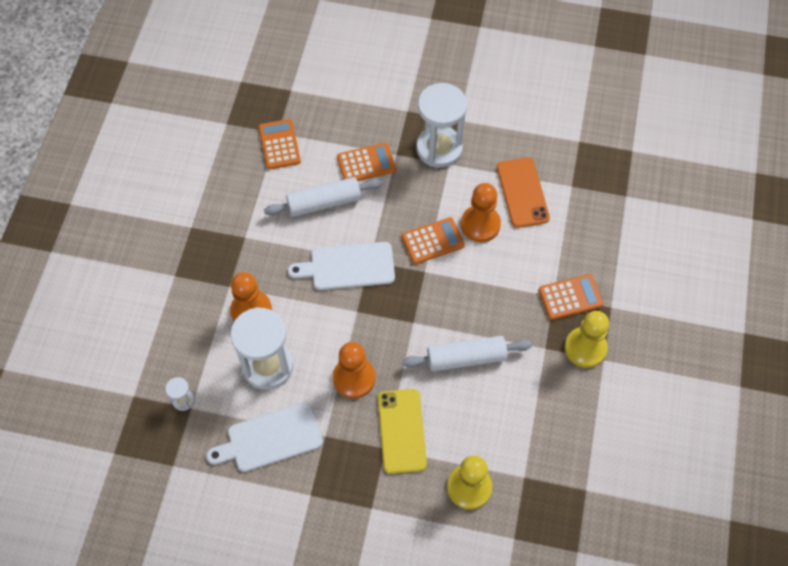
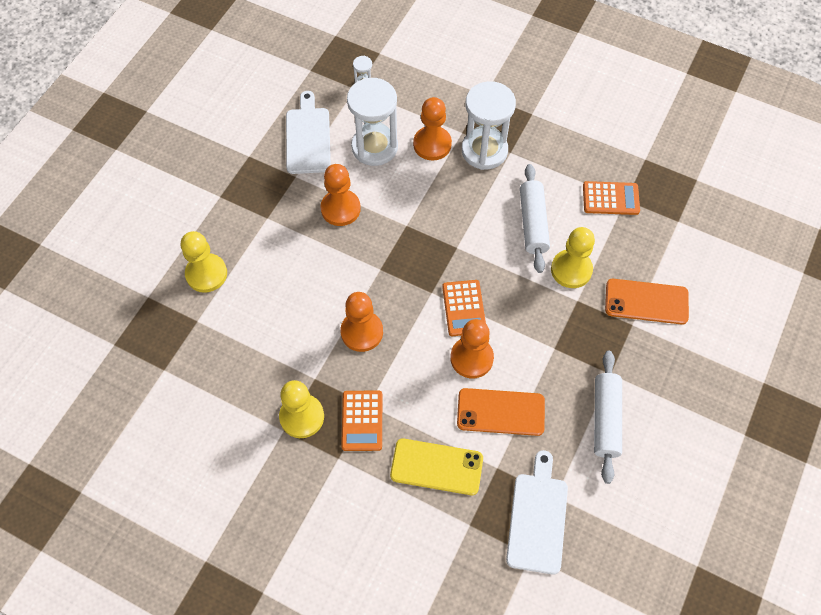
camera: 105 degrees right, 0 degrees up
(348, 266) = (456, 228): white cutting board -> white cutting board (537, 518)
(366, 164) = (571, 270): orange calculator -> yellow pawn
(381, 103) = (646, 301): none -> orange phone
(402, 431) = (278, 234): yellow phone -> yellow phone (436, 467)
(439, 148) = (576, 343): white hourglass -> white hourglass (484, 151)
(466, 358) = (328, 304): white rolling pin -> white rolling pin (605, 419)
(485, 320) = (362, 332): none -> orange pawn

